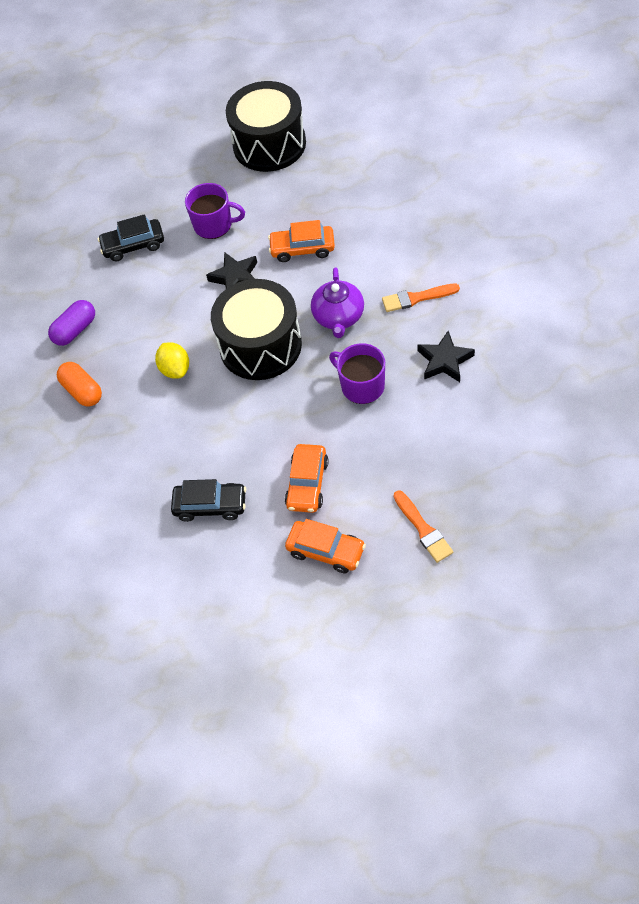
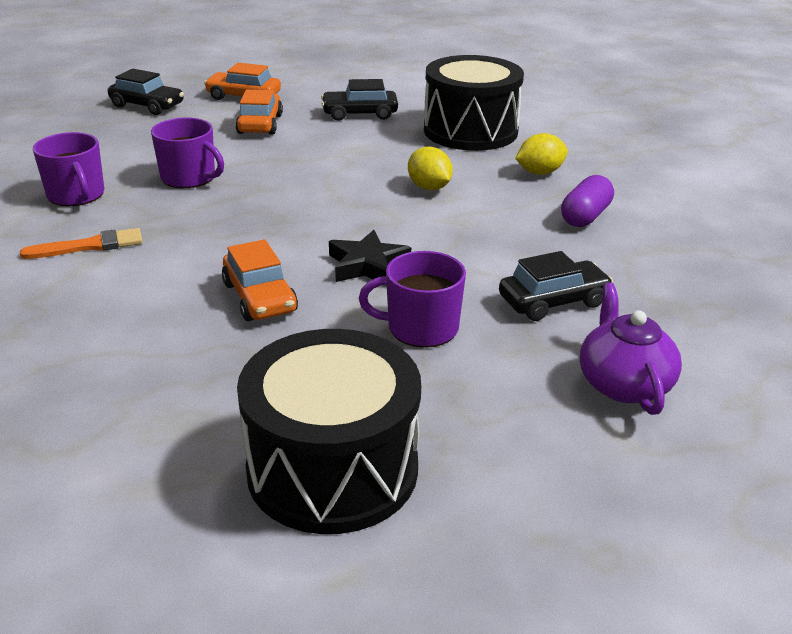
camera: 165 degrees right, 25 degrees down
(82, 391) = (539, 172): orange capsule -> yellow lemon
(260, 345) = (320, 205): black drum -> black drum (470, 131)
(302, 249) = (260, 297): orange car -> orange car turned 75 degrees clockwise
(338, 317) = (209, 229): purple teapot -> purple teapot (623, 384)
(423, 529) = (147, 106): orange brush -> black car
(444, 361) = (76, 195): black star -> purple mug

